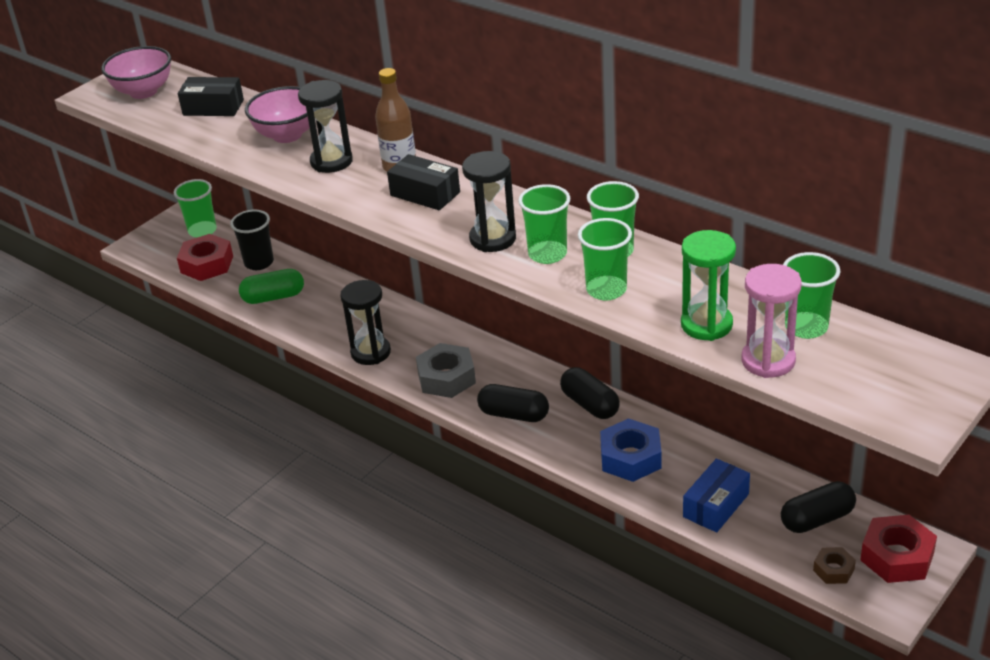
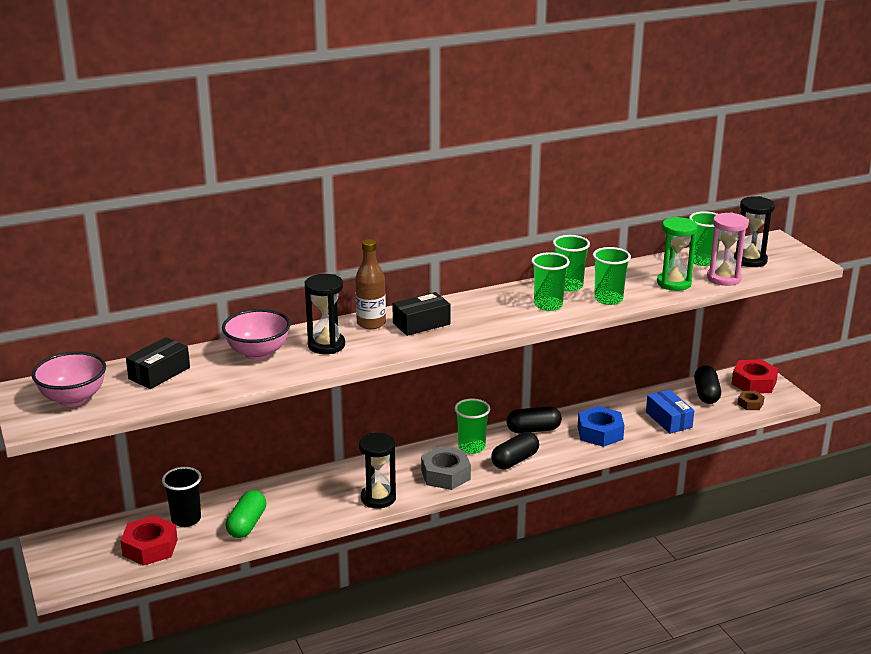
camera: 65 degrees left, 10 degrees down
(202, 231) = (92, 537): green cup -> green cup (471, 447)
(493, 239) = (509, 316): black hourglass -> black hourglass (750, 260)

